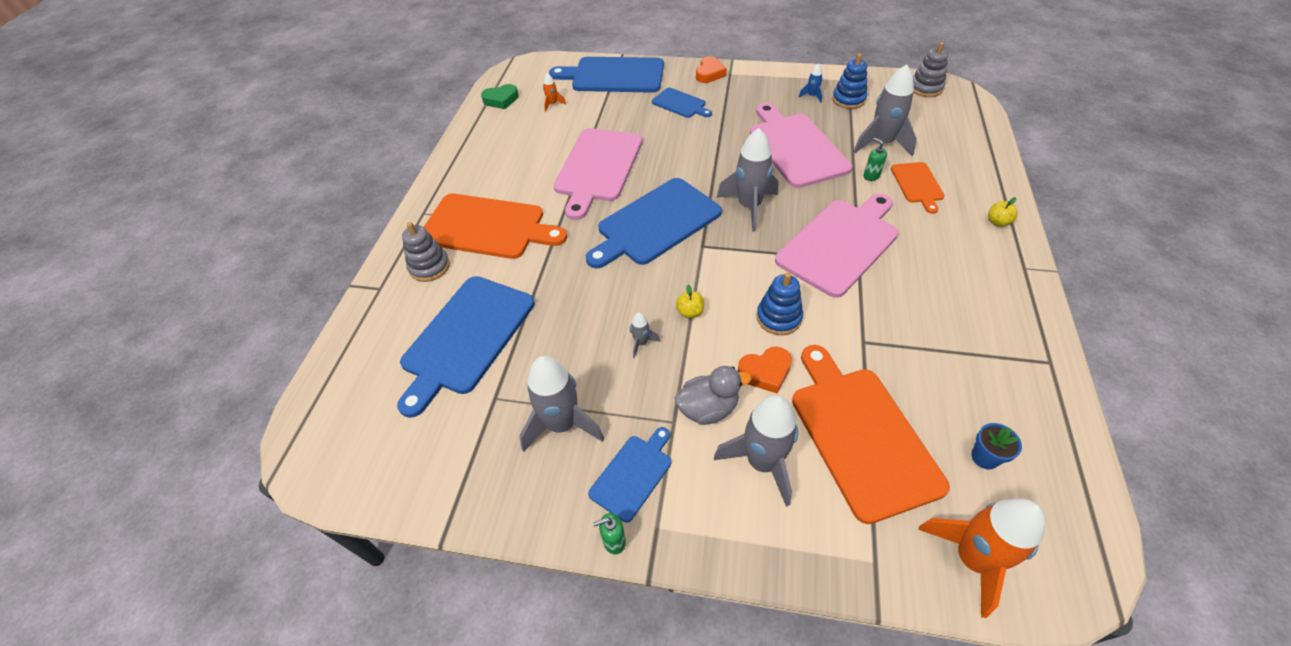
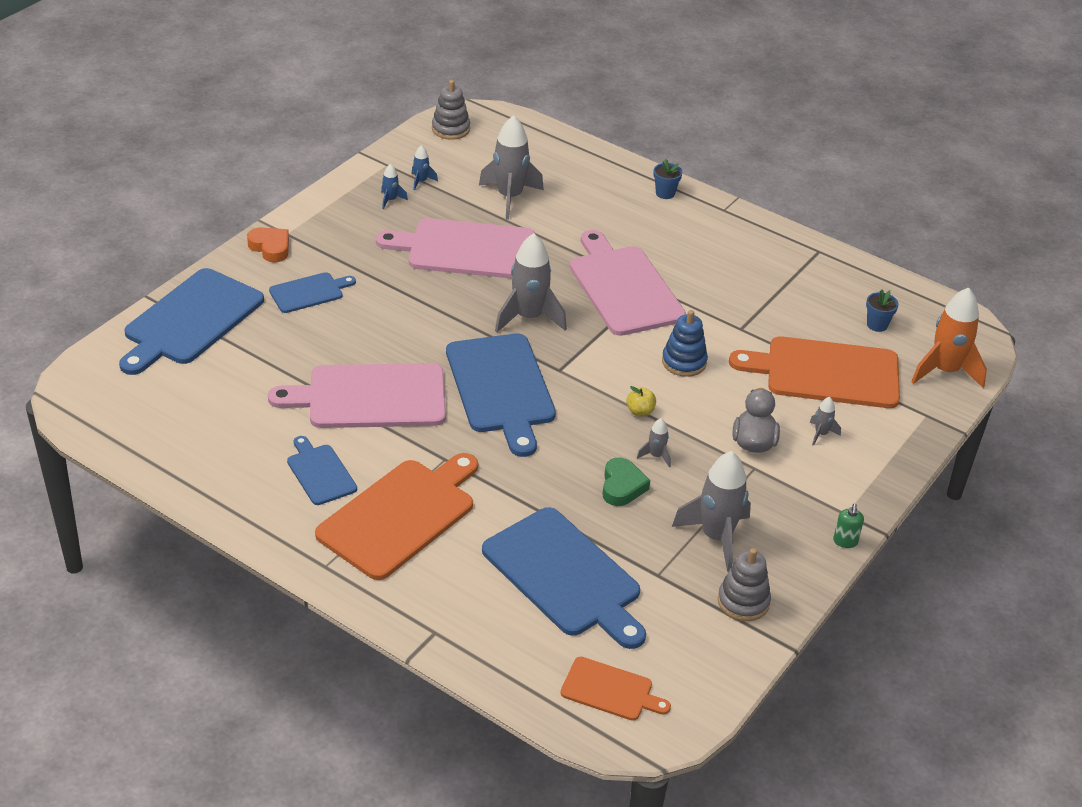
camera: 70 degrees left, 10 degrees down
(429, 267) = (431, 581): grey stacking toy -> grey stacking toy (743, 601)
(501, 100) = (139, 434): green heart -> green heart (622, 486)
(552, 104) = (201, 392): orange rocket -> none
(597, 168) = (370, 397): pink cutting board -> pink cutting board turned 135 degrees clockwise
(633, 474) = (792, 510): blue cutting board -> blue cutting board (320, 472)
(762, 462) = (821, 434): grey rocket -> grey rocket, size x0.45
(765, 372) = (737, 395): orange heart -> none
(848, 100) = (421, 181): blue stacking toy -> blue rocket
(871, 176) = (550, 226): green soap dispenser -> none
(917, 184) = (584, 208): orange cutting board -> orange cutting board (610, 690)
(997, 222) = (665, 193): yellow apple -> blue flower pot

